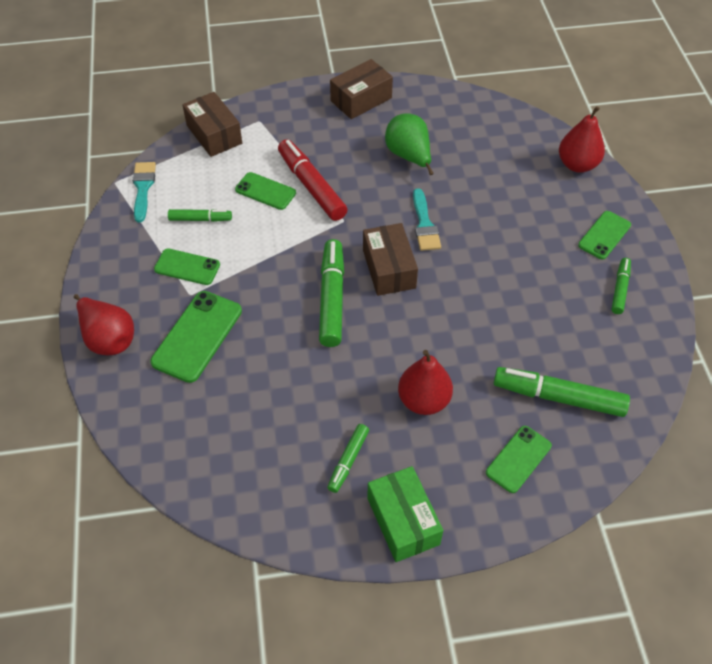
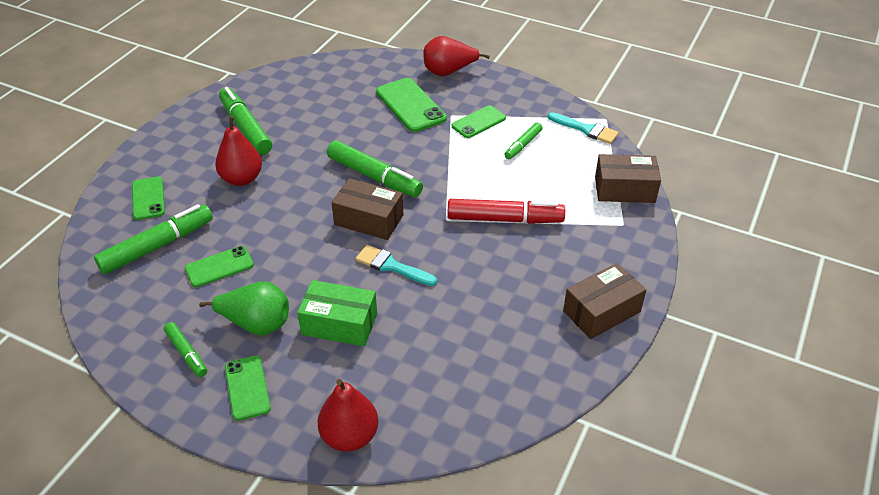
camera: 125 degrees right, 10 degrees down
(265, 191) = (523, 190): green phone -> green phone (219, 267)
(348, 461) = (245, 127): green marker -> green marker, size x1.81
(361, 99) = (601, 311): brown box -> brown box turned 60 degrees clockwise
(403, 521) = (183, 131): green box -> green box (339, 324)
(409, 156) = (485, 303): green pear -> green pear (256, 324)

